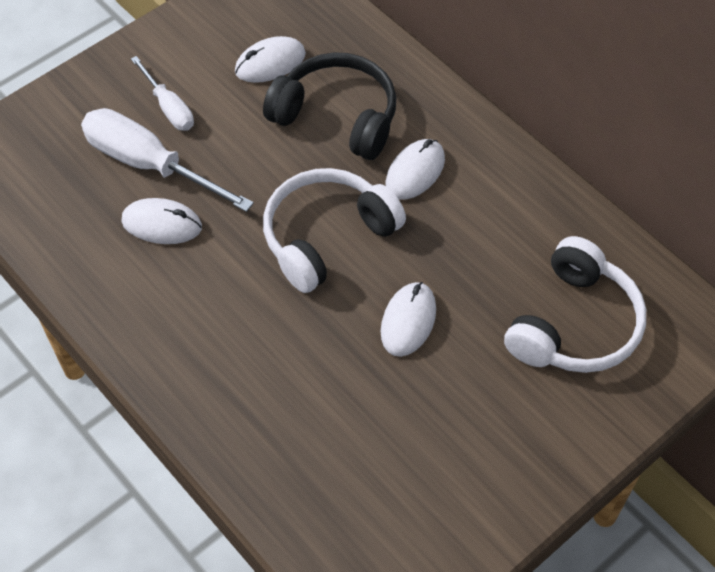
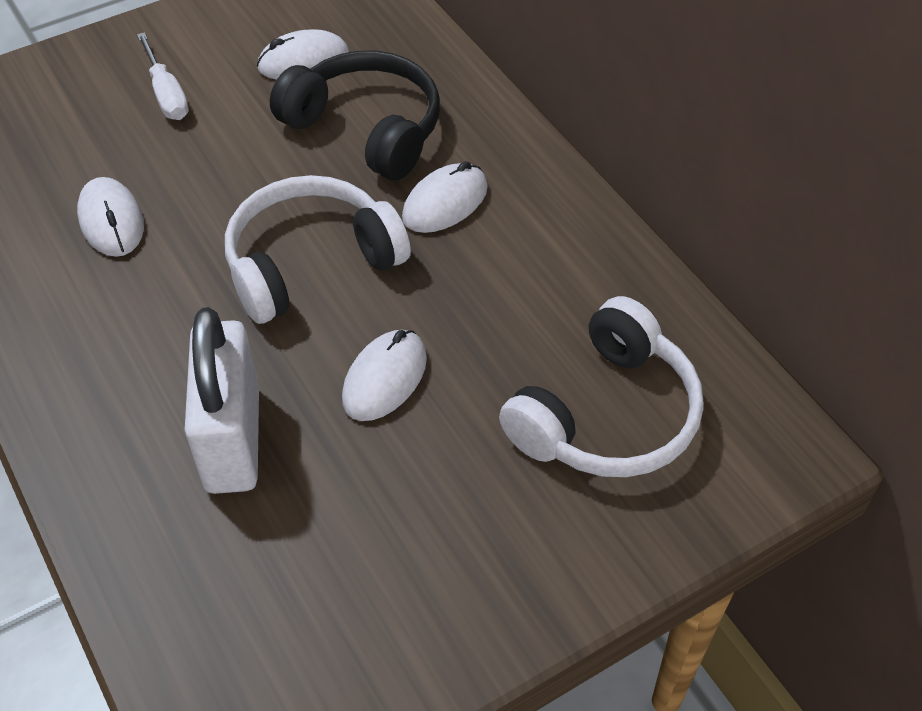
camera: 10 degrees right, 5 degrees down
(149, 164) = (120, 153): white screwdriver -> none
(162, 224) = (111, 221): white mouse -> white mouse turned 45 degrees clockwise
(310, 385) = (232, 439): none -> white padlock

